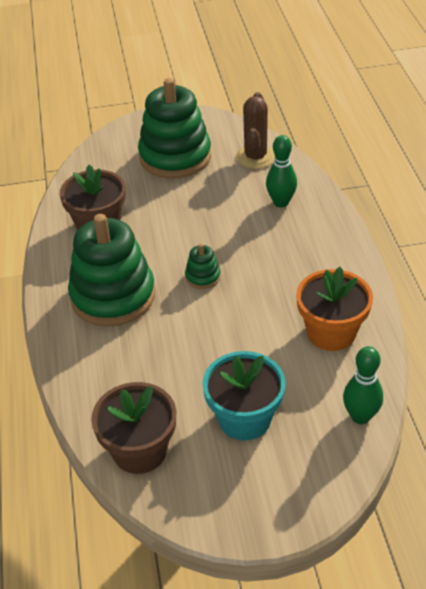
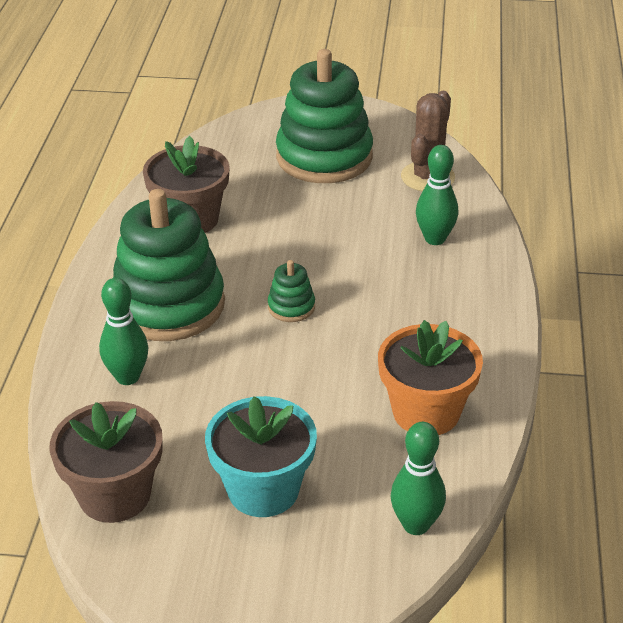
camera: 15 degrees right, 5 degrees down
(108, 358) = (127, 377): none -> green bowling pin

